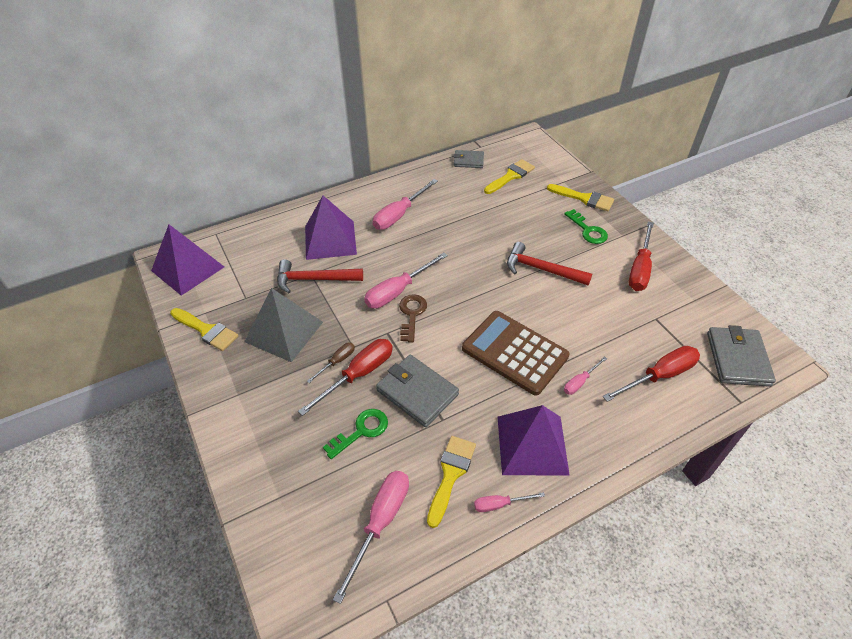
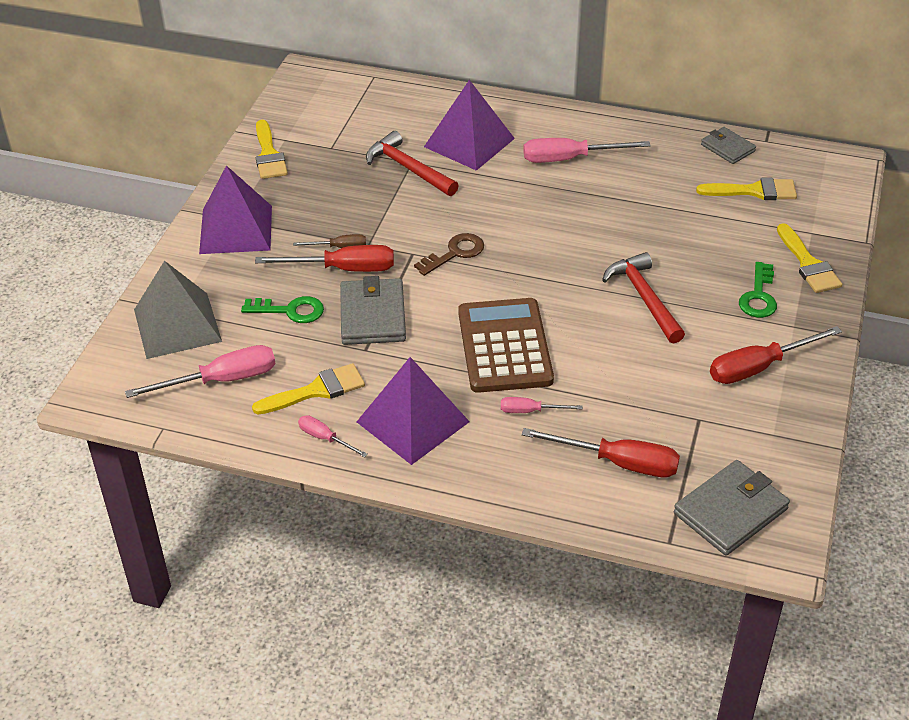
camera: 45 degrees right, 5 degrees down
(188, 268) = (314, 94): purple pyramid -> purple pyramid (236, 229)
(284, 331) = (327, 195): grey pyramid -> grey pyramid (177, 325)
(398, 291) = (470, 226): pink screwdriver -> none

